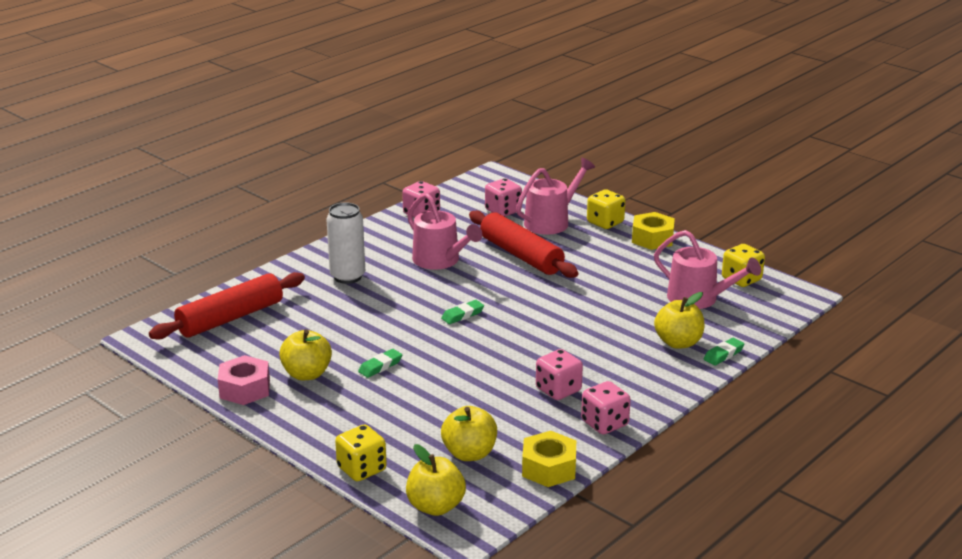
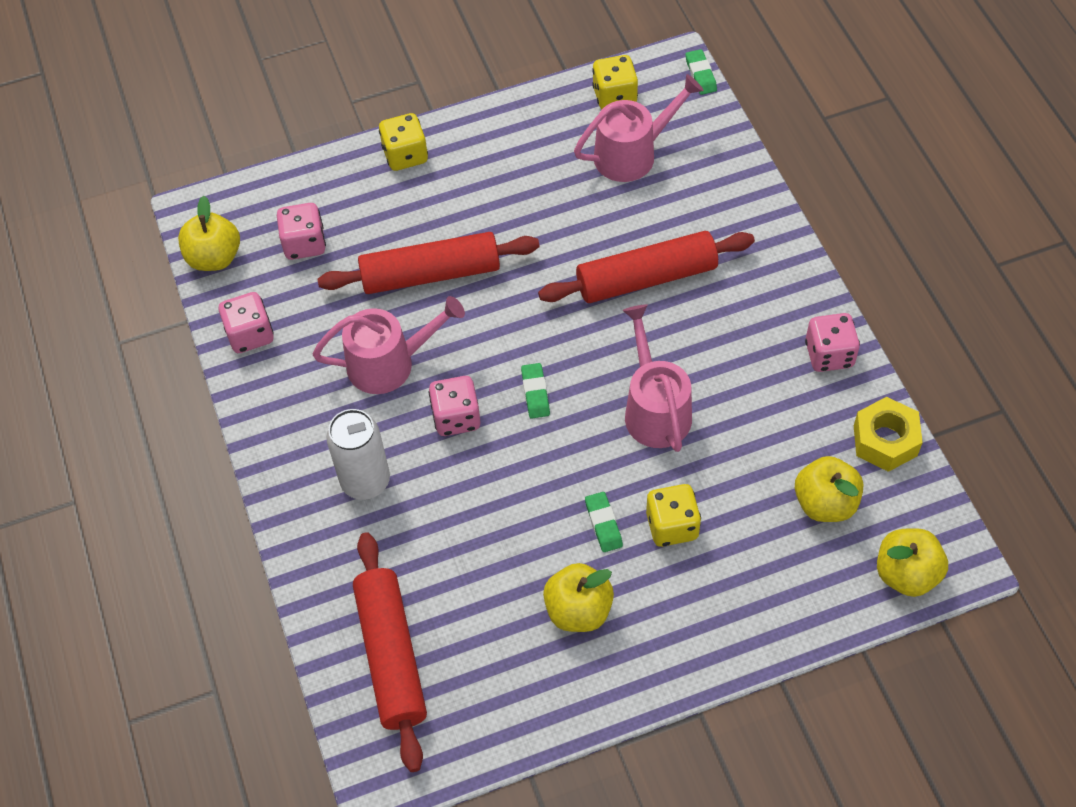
camera: 60 degrees left, 30 degrees up
(245, 389) = (576, 692): pink nut -> none
(361, 469) = (806, 621): yellow dice -> yellow dice (672, 526)
(551, 222) = (366, 207): pink watering can -> pink watering can (655, 409)
(558, 390) = (745, 367): pink dice -> pink dice (456, 417)
(597, 331) = (646, 278): none -> red rolling pin
(652, 238) = (474, 129): yellow nut -> none
(678, 342) = (710, 216): yellow apple -> yellow apple (214, 257)
(723, 354) = (754, 189): green eraser -> green eraser (700, 75)

